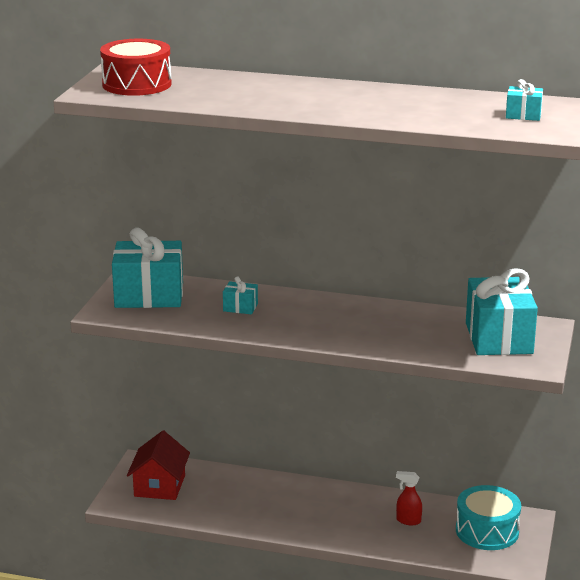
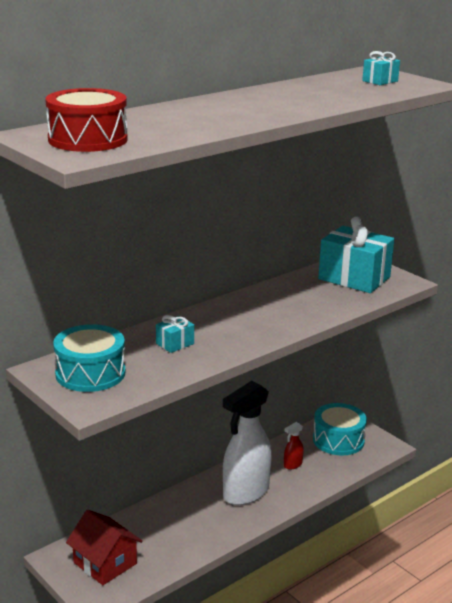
camera: 55 degrees left, 0 degrees up
(149, 296) = (90, 373): turquoise gift -> turquoise drum
(331, 512) = (245, 493): none -> white spray bottle

